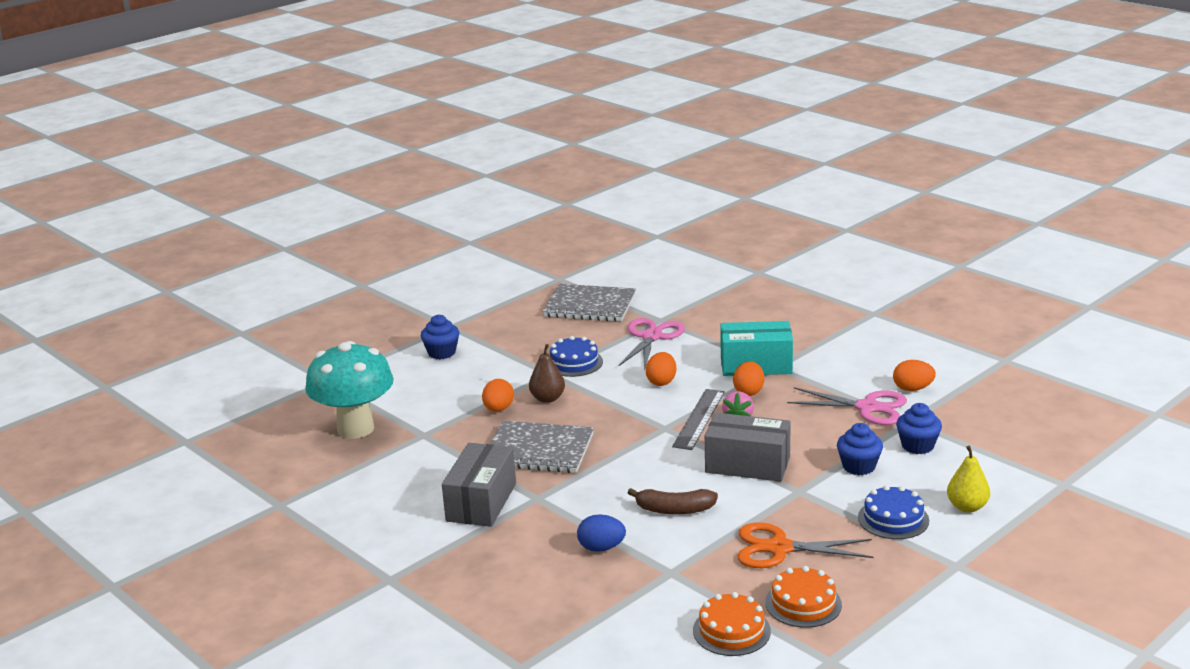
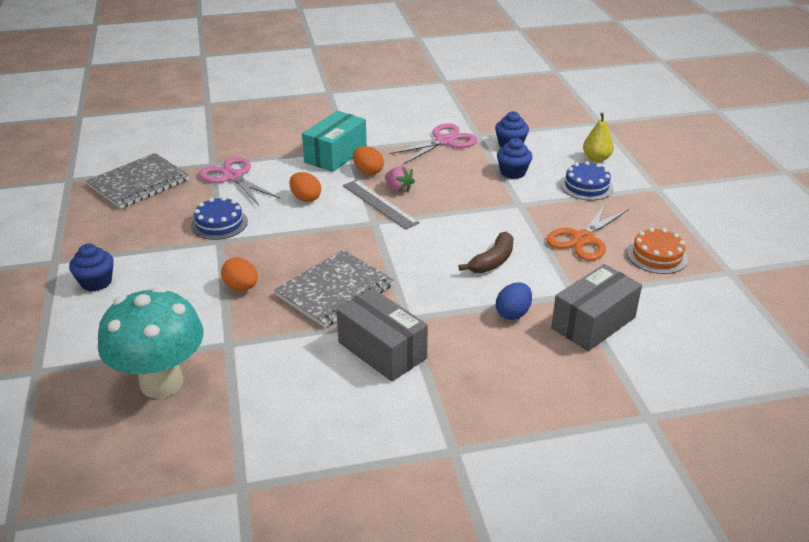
camera: 60 degrees left, 10 degrees up
(547, 399) = (258, 257): brown pear -> none
(731, 631) = (668, 297): orange cake -> none
(747, 465) = (465, 209): grey box -> grey box (593, 323)
(912, 389) = (441, 119): orange egg -> none

